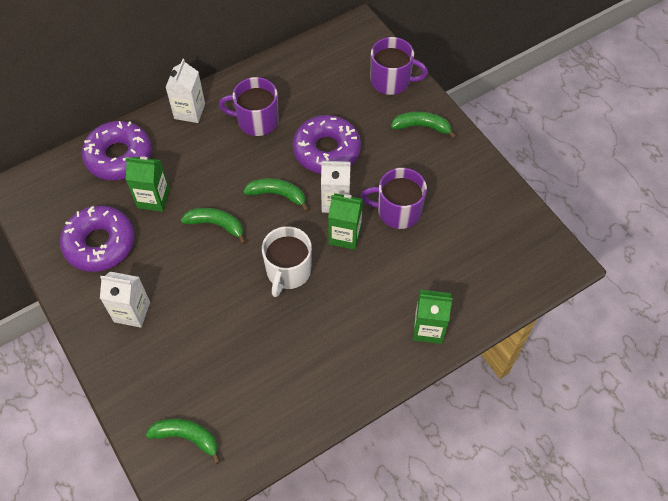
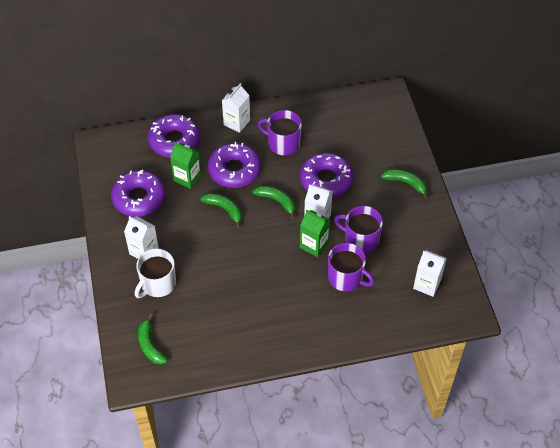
camera: 20 degrees right, 5 degrees down
(187, 437) = (150, 345): green banana -> green banana turned 150 degrees counterclockwise
(209, 171) = (234, 170): none -> purple donut
(288, 271) = (262, 257): white mug -> white mug (158, 284)
(391, 81) = (397, 142): purple mug -> purple mug (346, 278)
(428, 329) = (347, 328): green carton -> none
(498, 242) = (427, 284): none -> white carton

